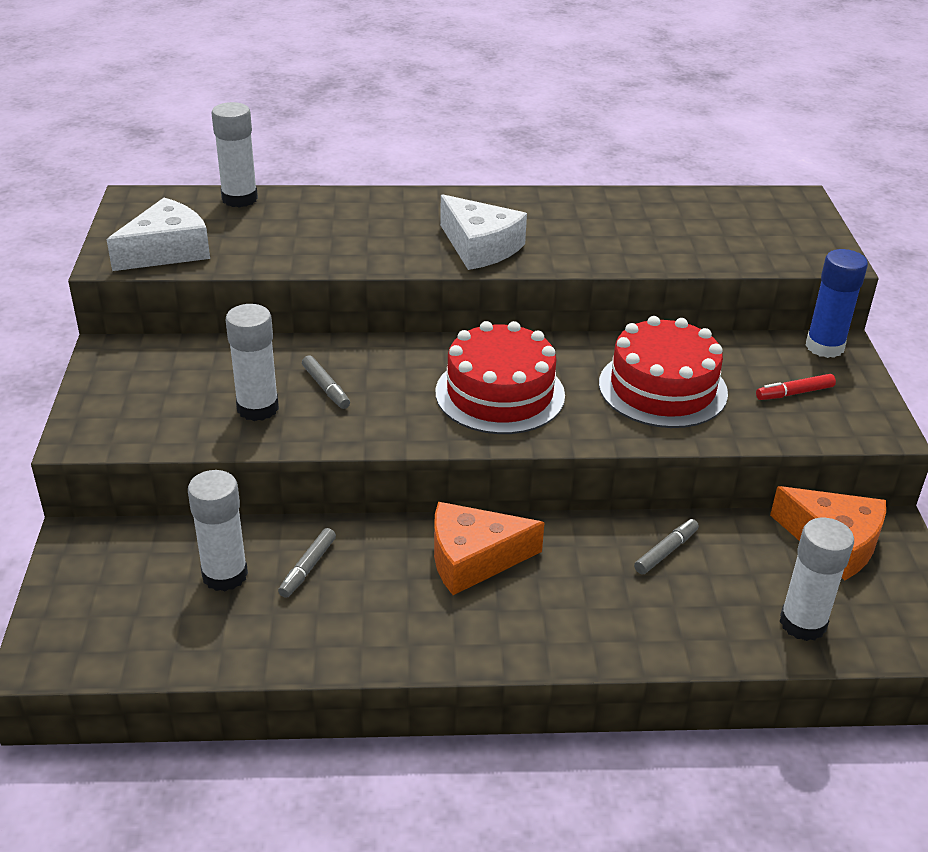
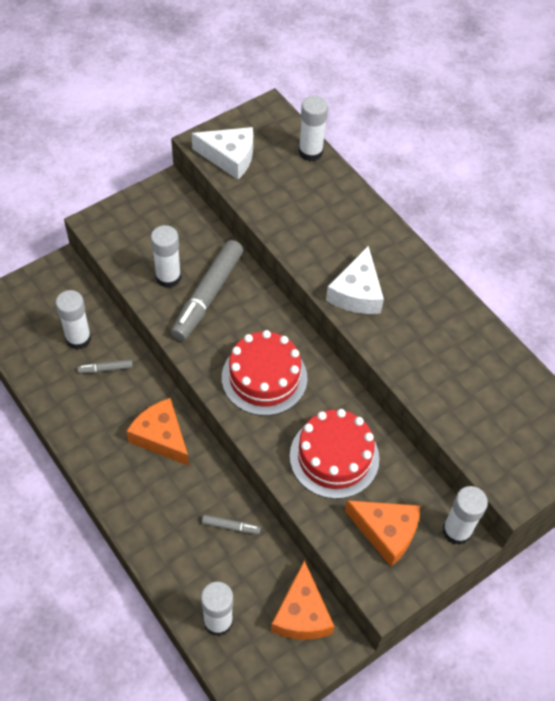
camera: 55 degrees right, 20 degrees up
(326, 388) = (207, 295): grey marker -> grey marker, size x2.27
(794, 393) = (386, 532): red marker -> orange cheese
(824, 347) = (456, 531): blue glue stick -> white glue stick

